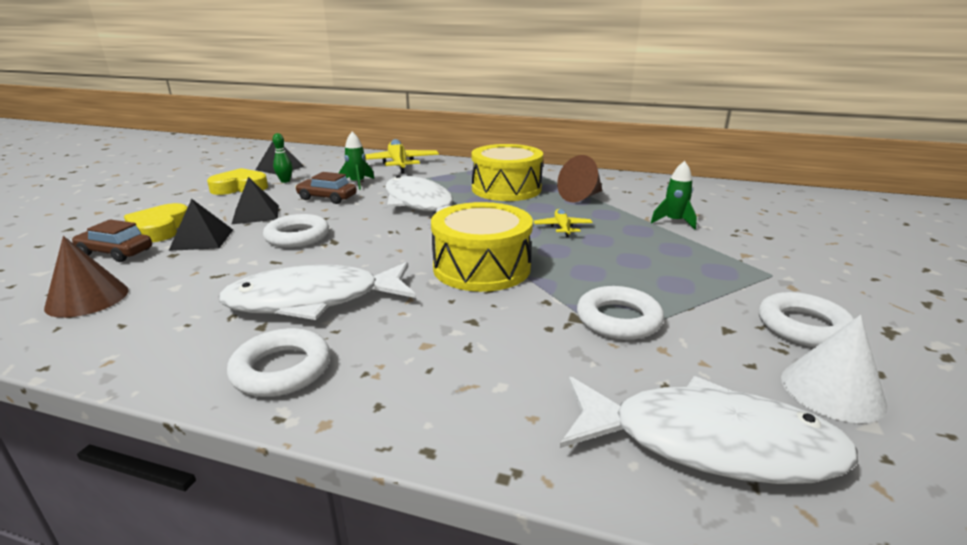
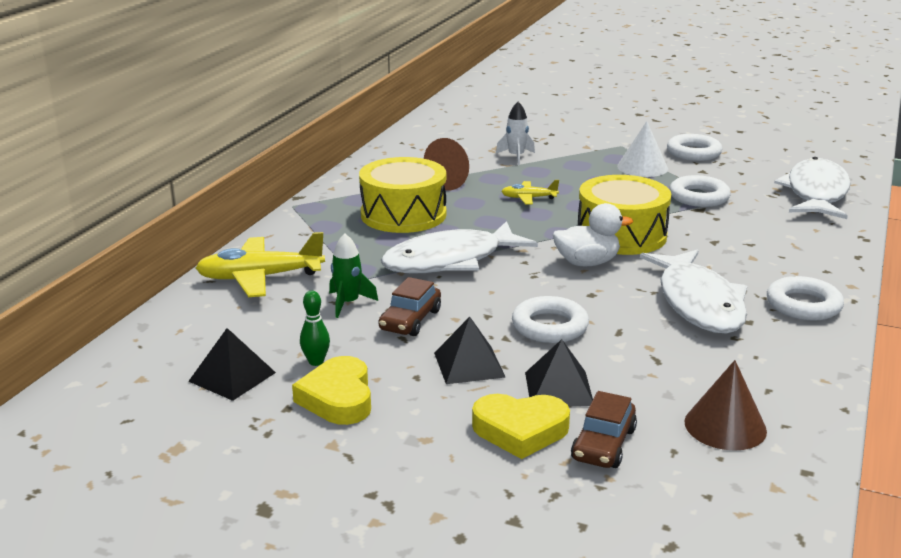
camera: 85 degrees left, 0 degrees up
(414, 251) = (587, 263): none -> white duck
(674, 221) = (516, 156): green rocket -> white rocket
(832, 390) = (759, 161): white cone -> white cone (642, 167)

